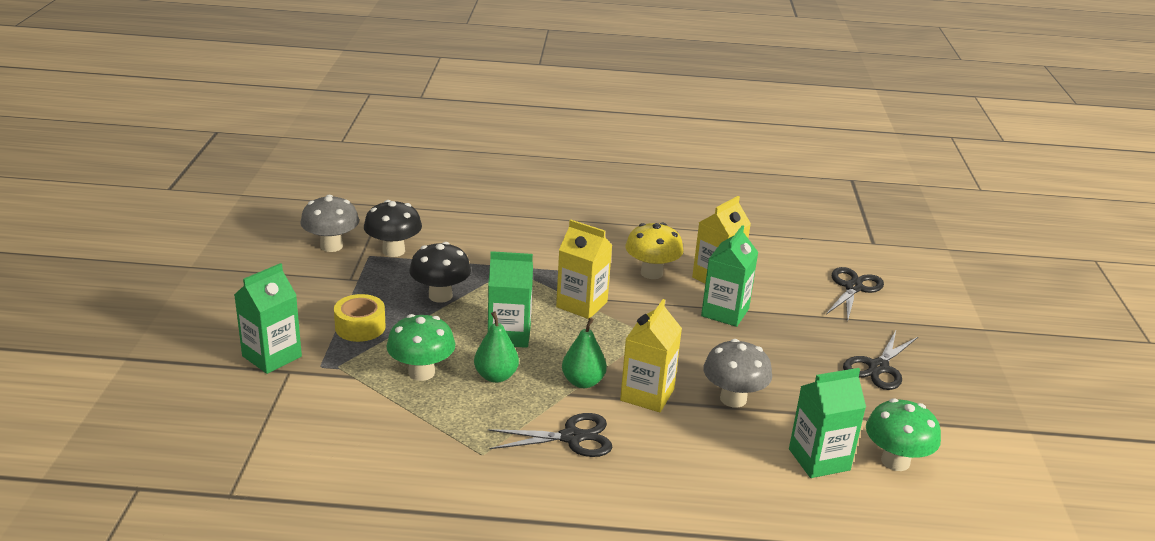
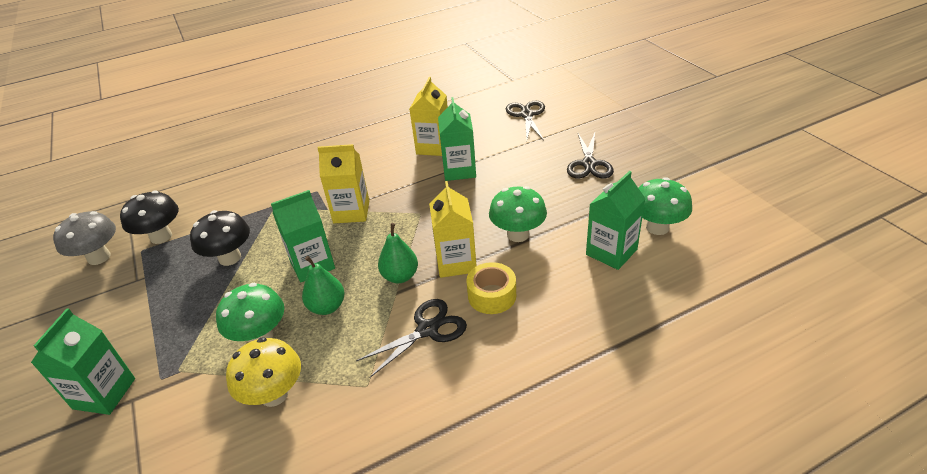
camera: 25 degrees left, 10 degrees up
(360, 327) = (175, 321): yellow tape -> yellow tape (492, 295)
(651, 273) = (384, 163): yellow mushroom -> yellow mushroom (274, 394)
(733, 399) = (518, 234): grey mushroom -> green mushroom

